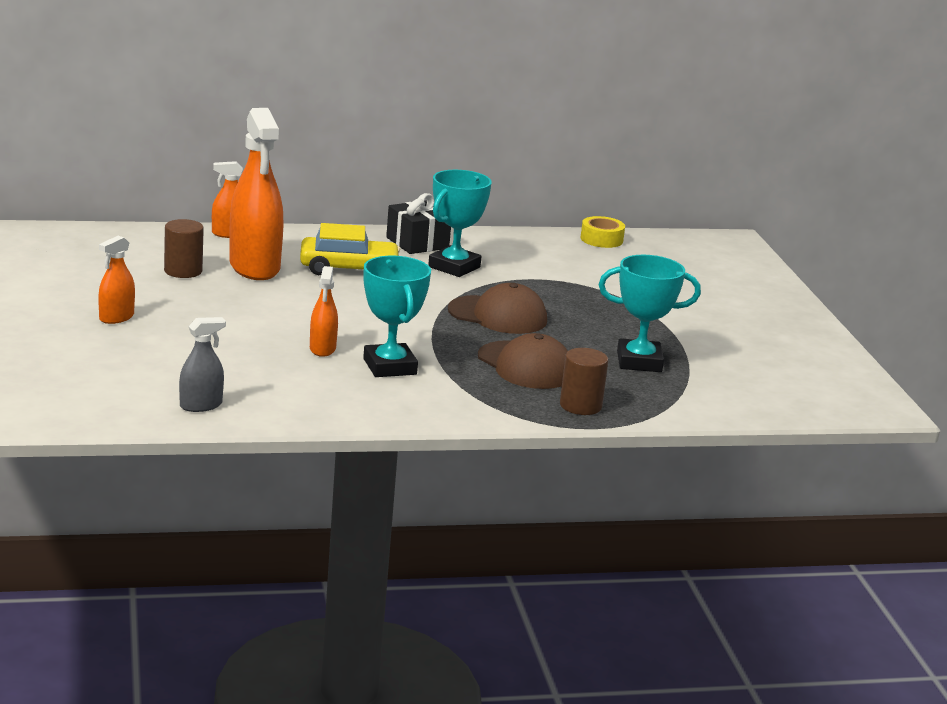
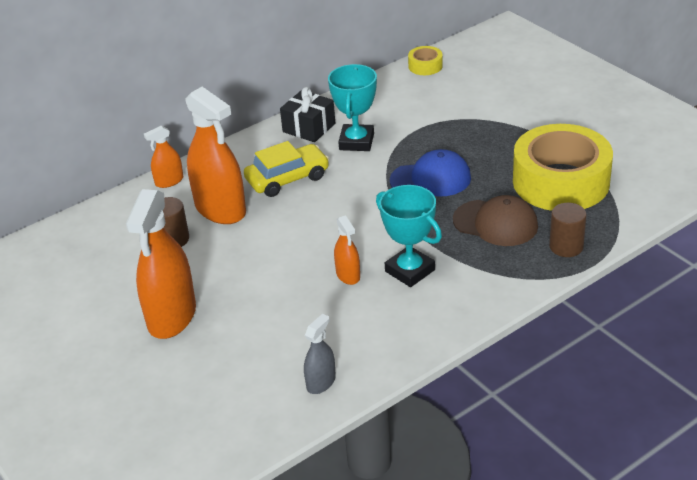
camera: 20 degrees left, 15 degrees up
(116, 317) = (172, 316): orange spray bottle -> orange spray bottle, size x2.05
(498, 315) = (431, 179): brown cap -> blue cap
(639, 362) = (560, 182): turquoise trophy -> yellow tape

